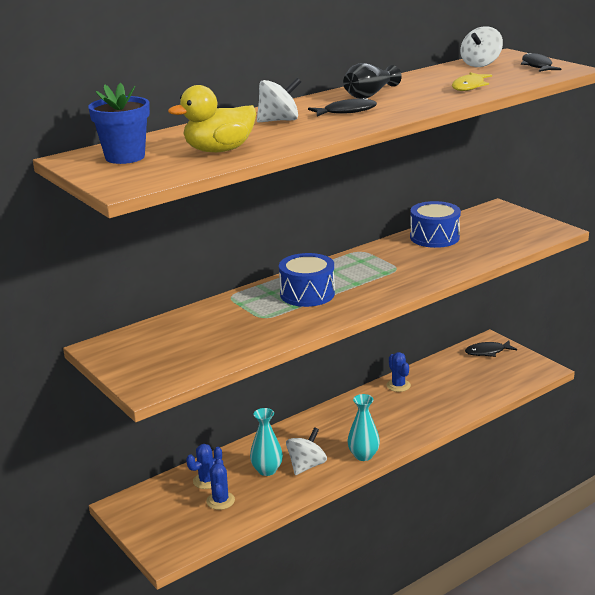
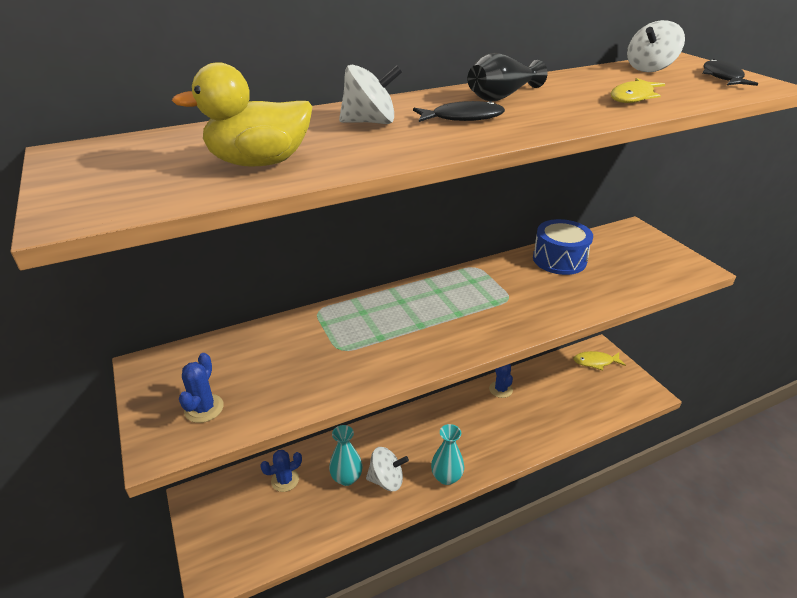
camera: 10 degrees right, 10 degrees up
(125, 157) = (132, 158): blue flower pot -> none
(220, 501) = (289, 511): blue cactus -> blue cactus (204, 408)
(306, 466) = (386, 480): white spinning top -> white spinning top turned 45 degrees clockwise
(307, 294) = (400, 321): blue drum -> none
(487, 352) = (595, 362): black fish -> yellow fish

